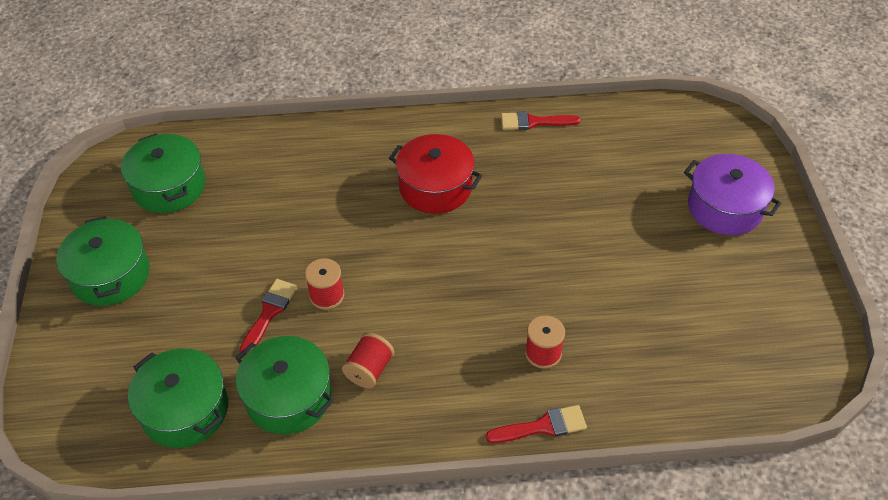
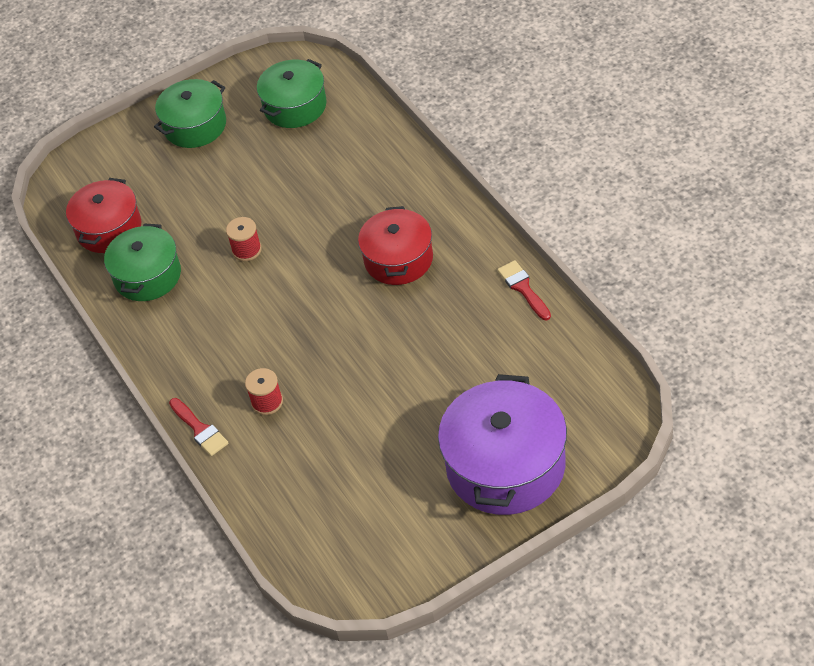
camera: 70 degrees right, 0 degrees up
(185, 410) = (109, 228): green pot -> red pot
(269, 313) = (212, 227): red brush -> none
(369, 370) = (194, 307): red spool -> none
(725, 208) = (506, 466): purple pot -> purple pot, size x1.55

